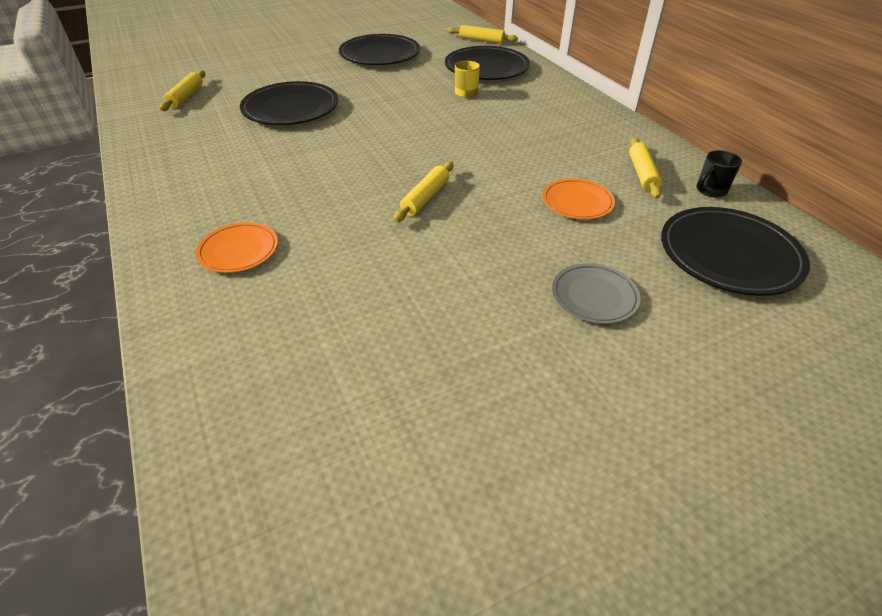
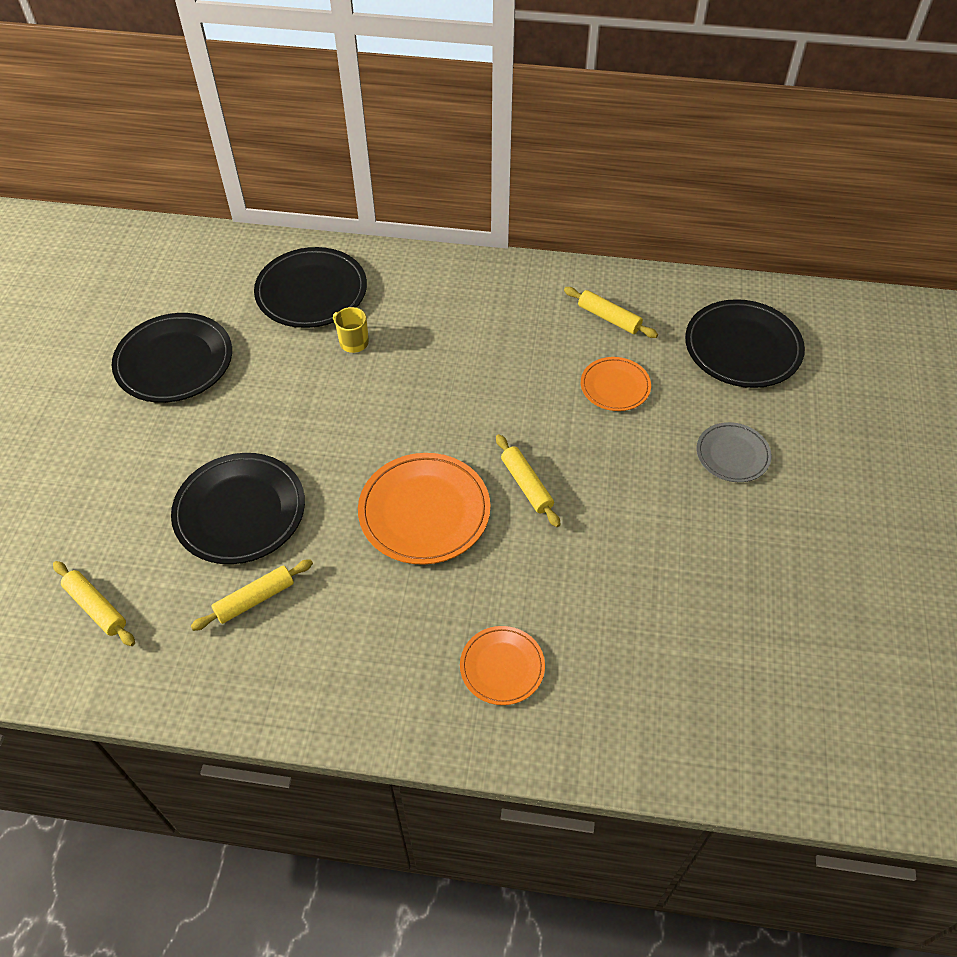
camera: 55 degrees left, 10 degrees up
(354, 166) = (424, 511): none -> orange plate
(481, 40) = (235, 253): yellow rolling pin -> yellow rolling pin (254, 599)
(710, 190) = (663, 296): black mug -> none

